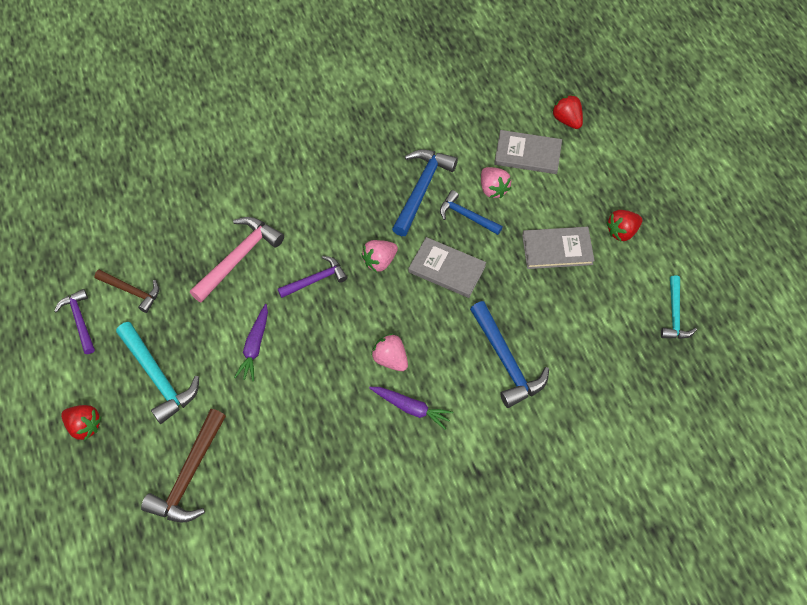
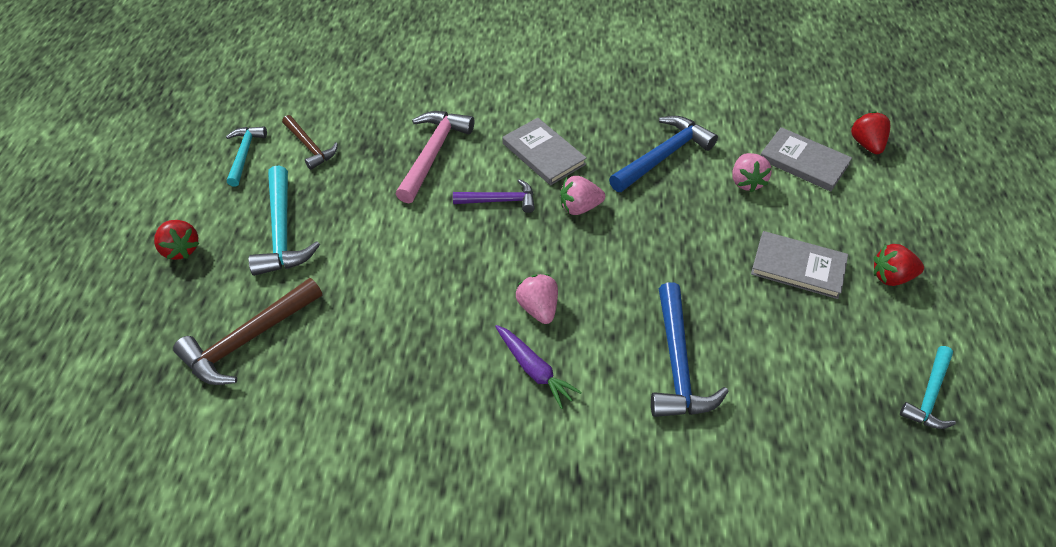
camera: 25 degrees right, 10 degrees down
(79, 320) = (244, 154): purple hammer -> turquoise hammer
(239, 257) = (433, 154): pink hammer -> pink hammer turned 45 degrees counterclockwise
(255, 346) = (398, 240): purple carrot -> none
(446, 269) = (652, 241): grey book -> grey book (543, 154)
(466, 216) = (702, 197): blue hammer -> none

